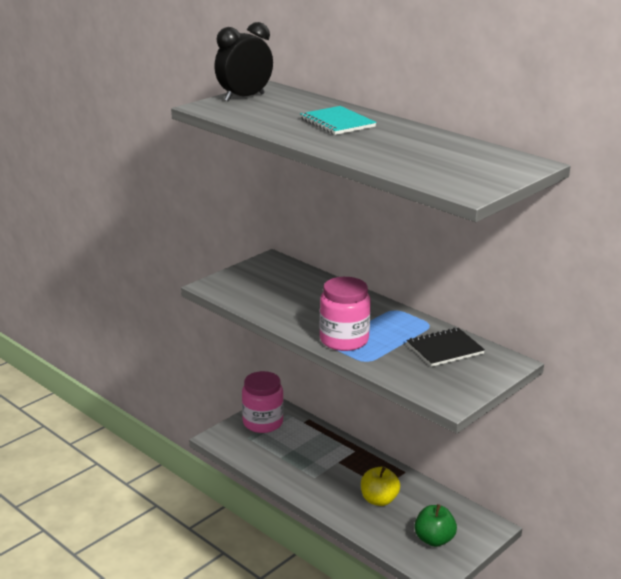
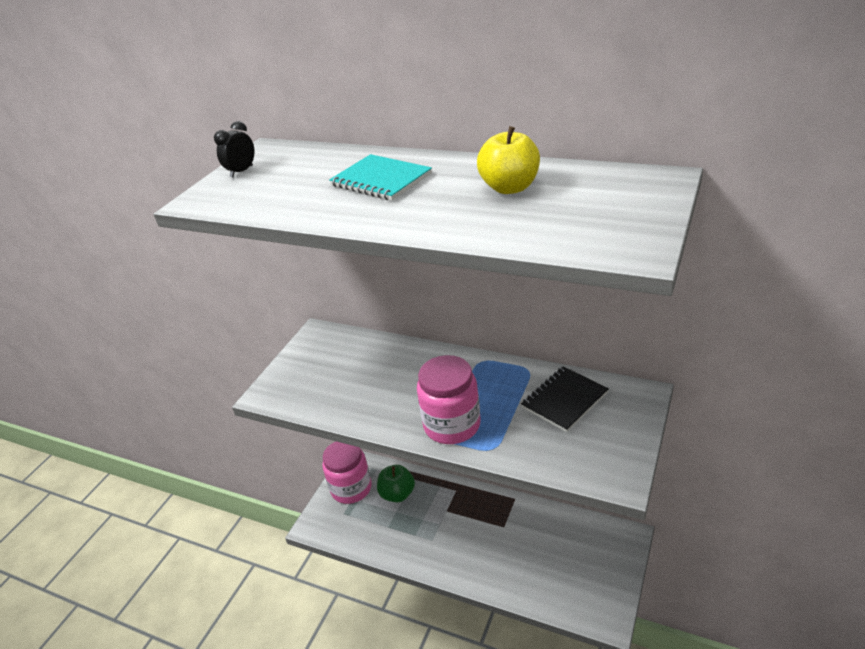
camera: 15 degrees left, 10 degrees up
(244, 97) = (242, 171): black clock -> black clock, size x0.51
(379, 500) = (507, 545): yellow apple -> yellow apple (510, 188)
(434, 539) = (584, 576): green apple -> green apple (397, 494)

